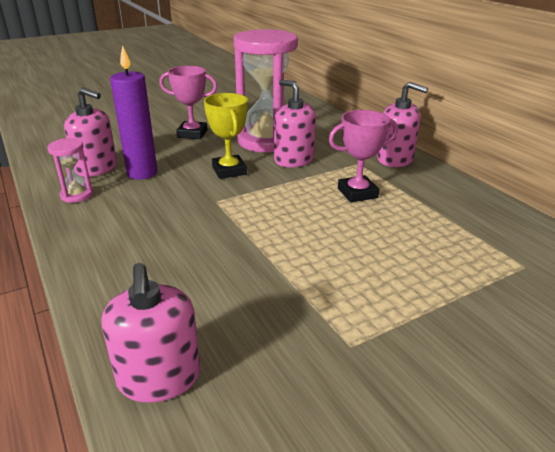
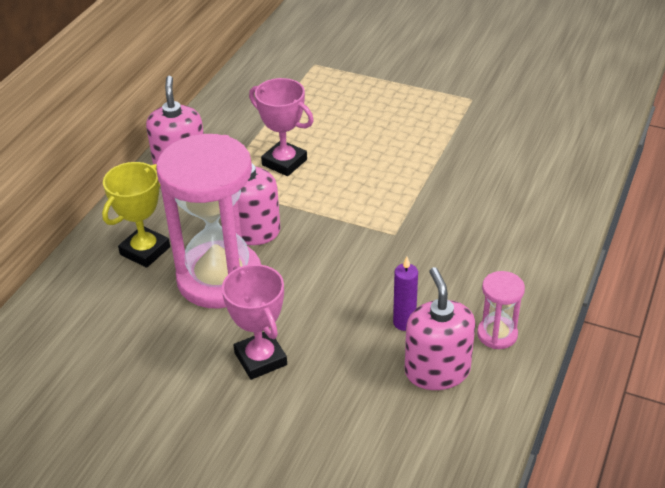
camera: 125 degrees left, 10 degrees up
(142, 173) = (404, 323): purple candle -> purple candle, size x0.55
(159, 377) = (579, 146): pink soap dispenser -> none
(229, 171) = (327, 262): yellow trophy -> yellow trophy (145, 251)

